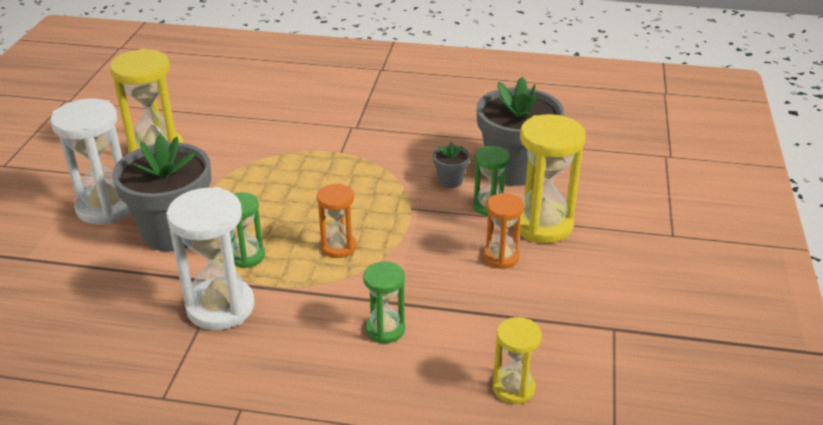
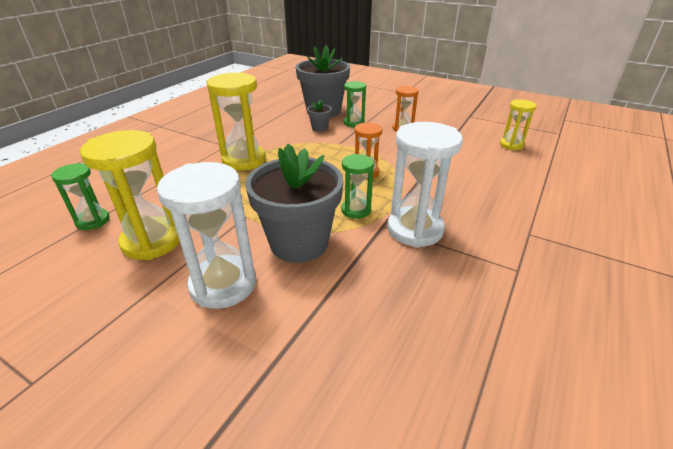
camera: 70 degrees left, 0 degrees up
(385, 329) = (457, 170): green hourglass -> green hourglass (93, 221)
(542, 225) = (380, 114): yellow hourglass -> yellow hourglass (244, 160)

